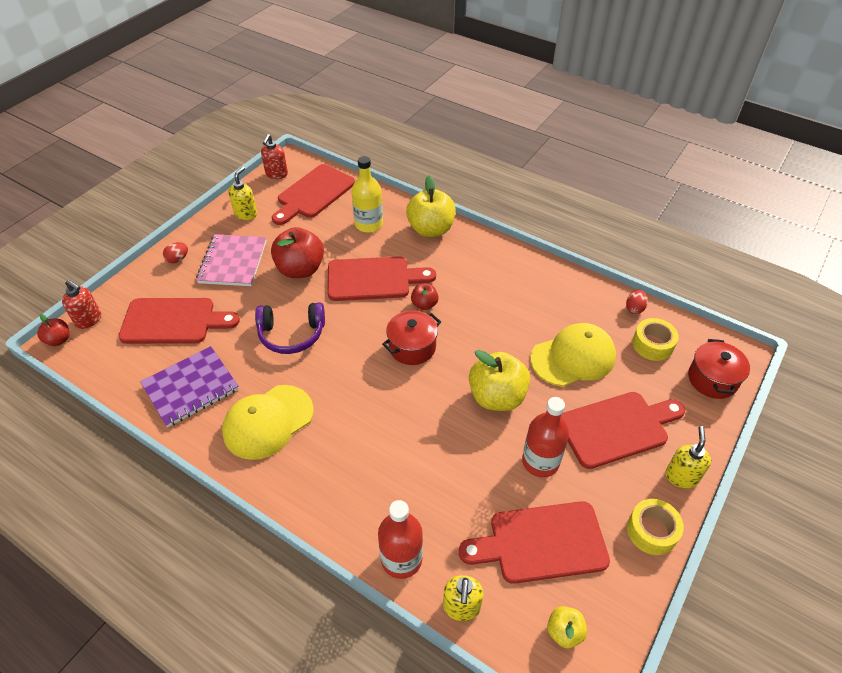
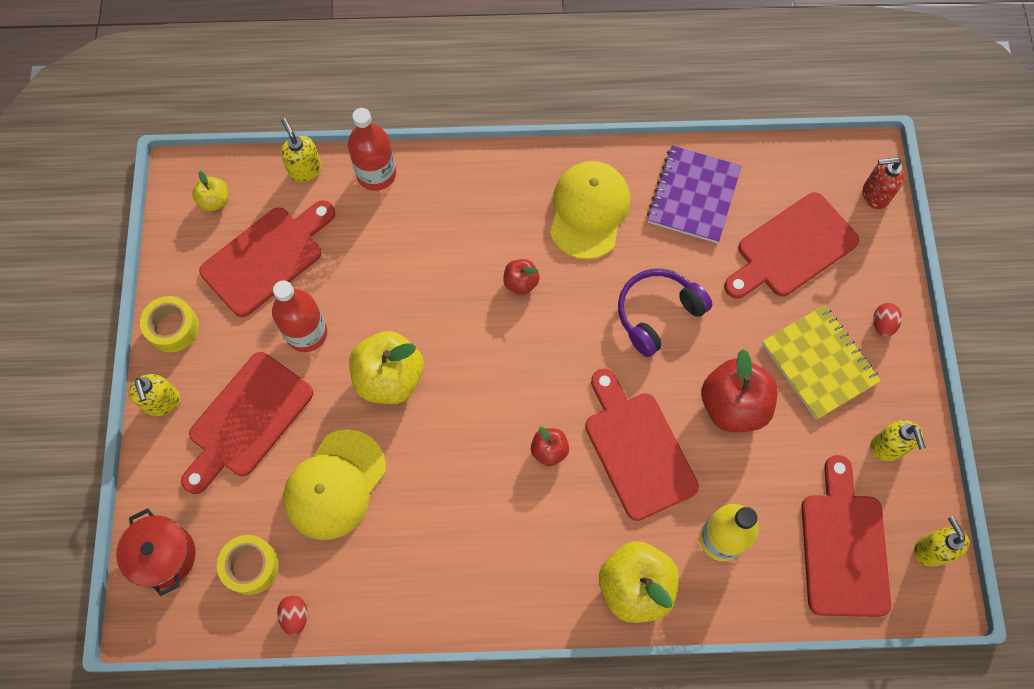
camera: 145 degrees right, 20 degrees up
(59, 340) = (873, 158): red apple -> red apple (520, 282)
(233, 262) = (819, 363): pink notebook -> yellow notebook
(276, 174) = (930, 550): red soap dispenser -> yellow soap dispenser
(373, 279) = (637, 449): red cutting board -> red cutting board turned 105 degrees clockwise
(412, 347) = (519, 382): red pot -> none

